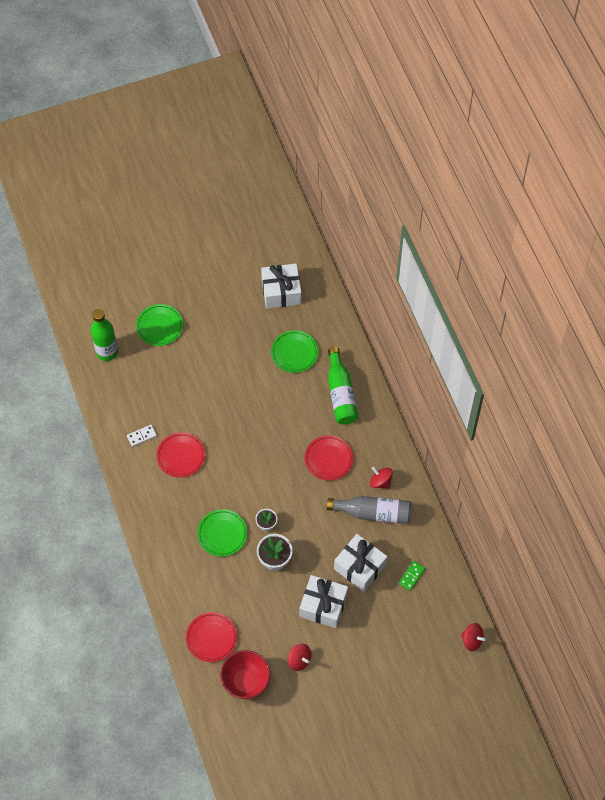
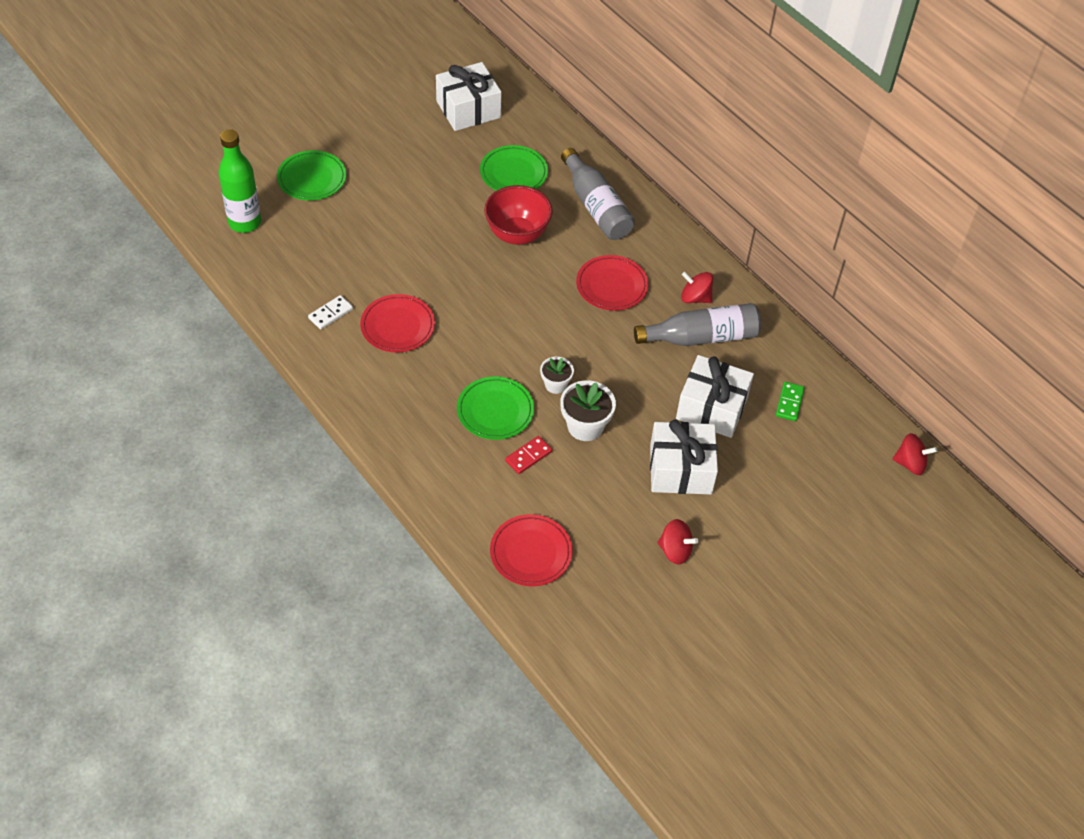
camera: 20 degrees left, 10 degrees down
(232, 571) = (528, 456): none -> red domino
(246, 681) = (607, 600): red bowl -> red bowl (517, 234)
(341, 393) = (596, 207): green bottle -> grey bottle

